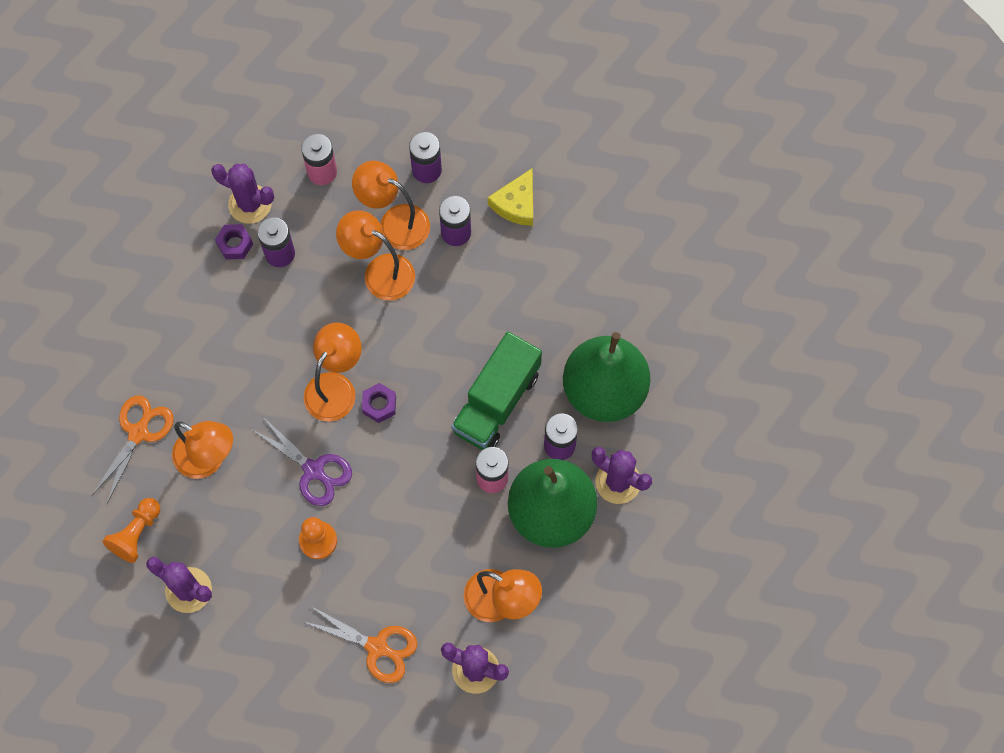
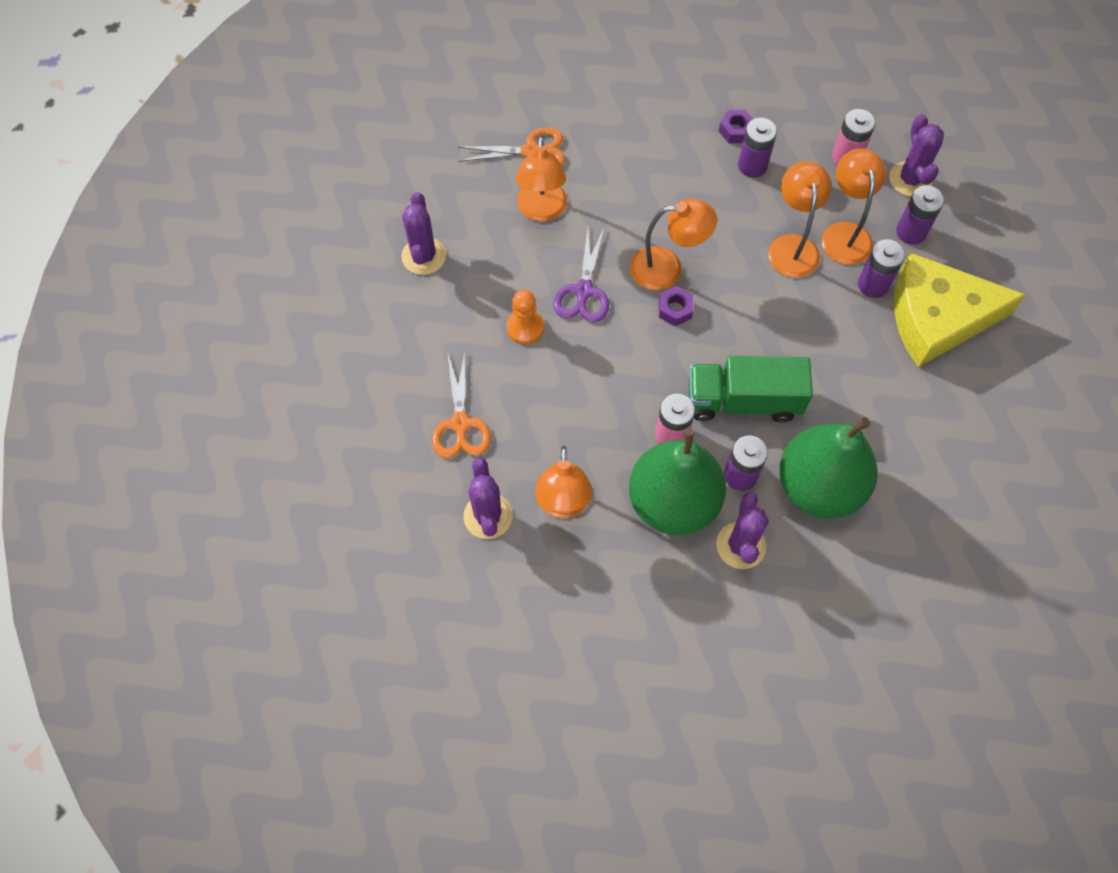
camera: 60 degrees right, 5 degrees down
(136, 534) = (447, 195): orange pawn -> none
(250, 204) = (777, 122): purple cactus -> purple cactus (910, 179)
(516, 204) = (937, 318): yellow cheese -> yellow cheese, size x2.03

